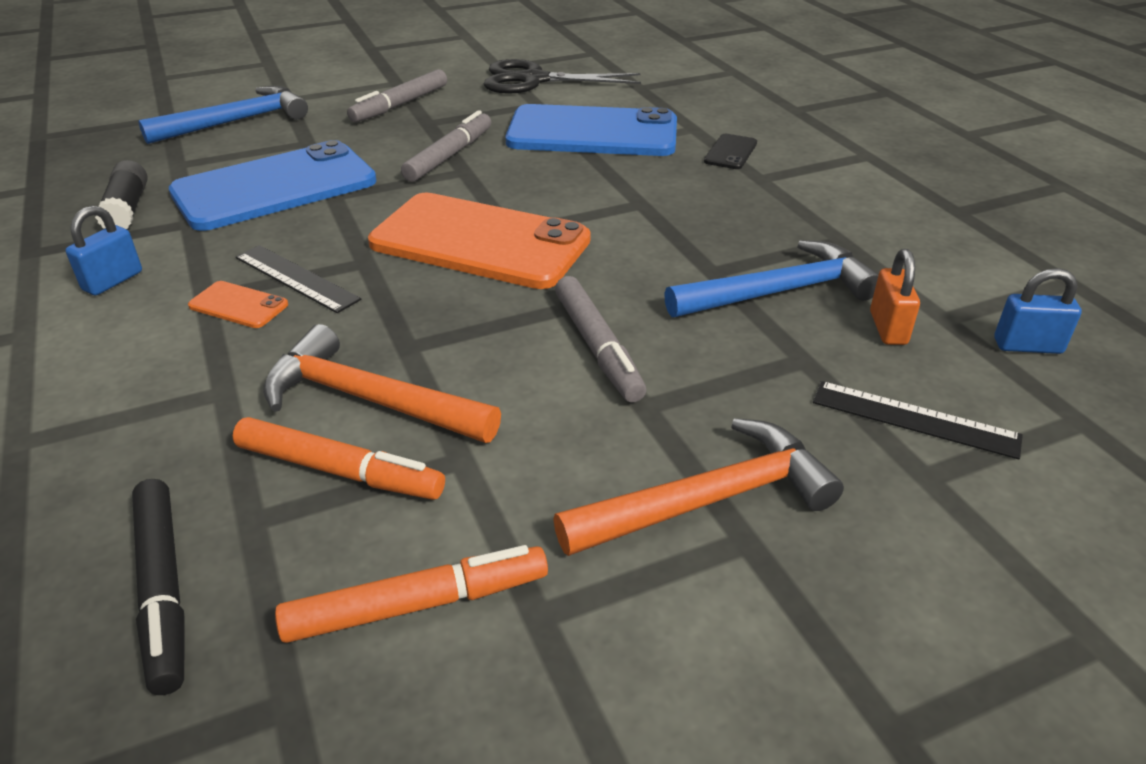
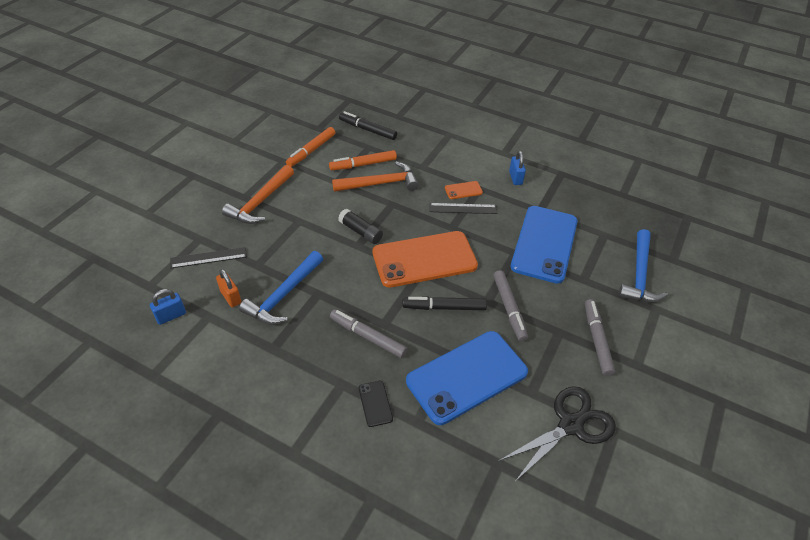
camera: 140 degrees right, 10 degrees up
(127, 209) = (571, 204): black glue stick -> black glue stick (360, 232)
(533, 186) = (444, 307): none -> black marker
(597, 347) = (331, 233): grey marker -> grey marker (368, 336)

